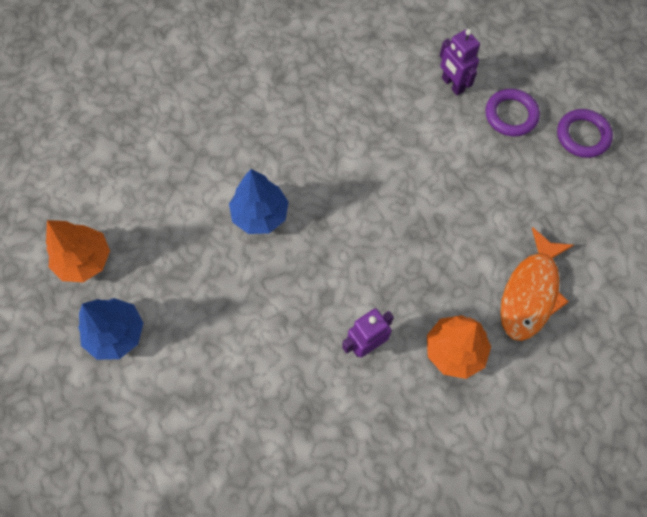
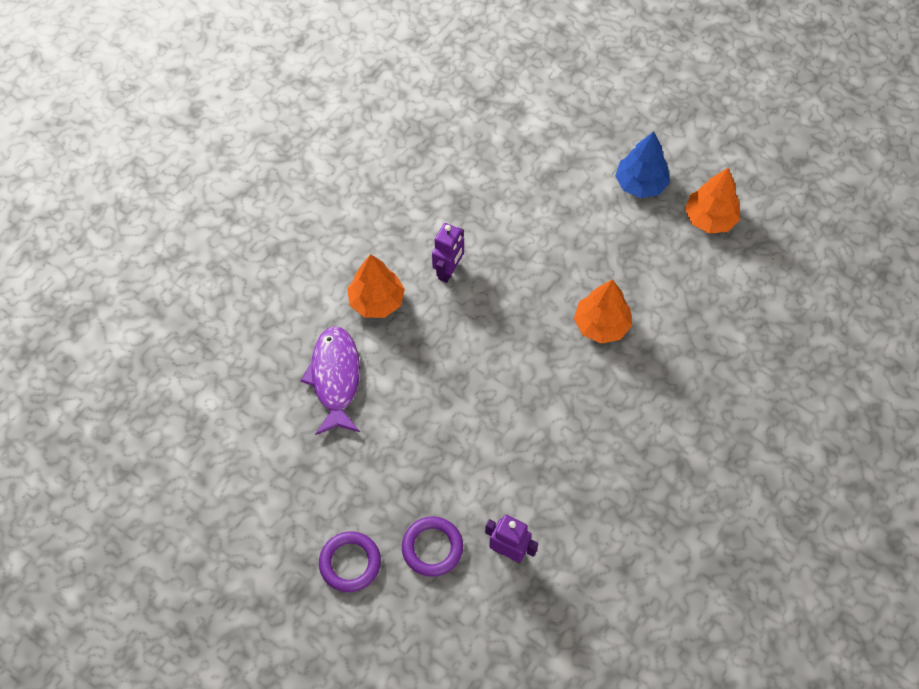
camera: 150 degrees right, 5 degrees down
(260, 215) = (601, 325): blue tree -> orange tree
(530, 292) = (335, 378): orange fish -> purple fish

